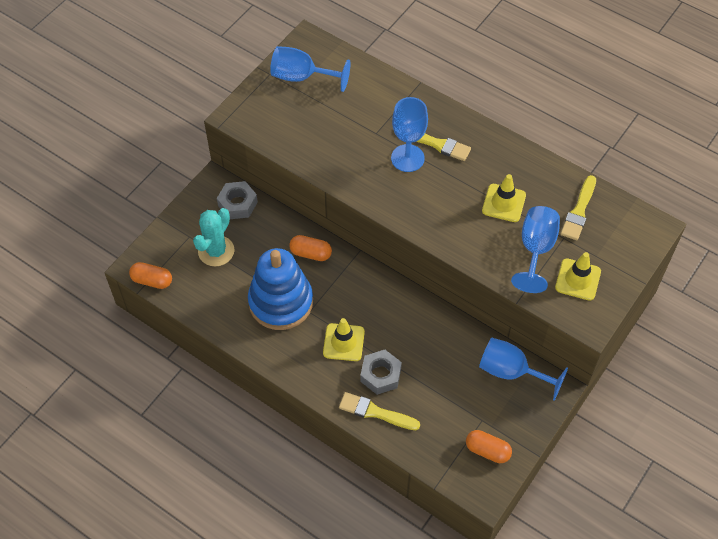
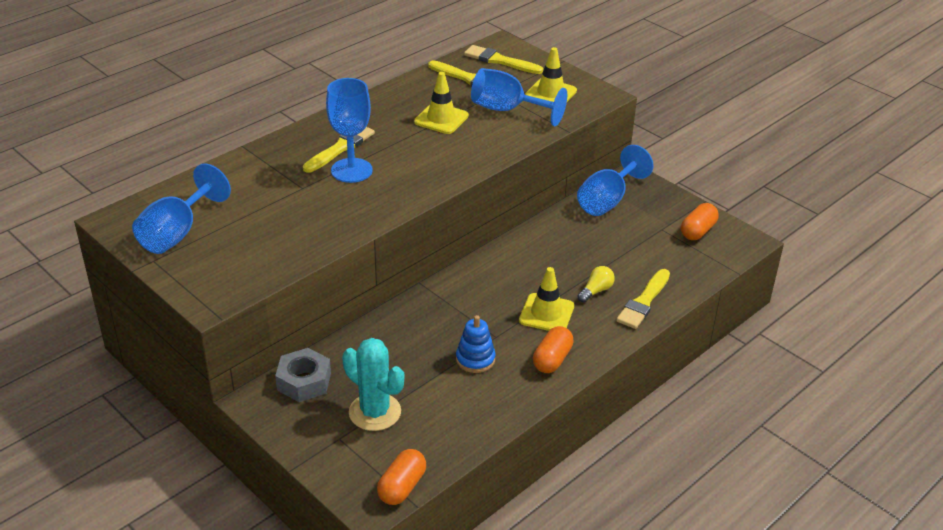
camera: 80 degrees left, 20 degrees down
(281, 302) = (475, 359): blue stacking toy -> blue stacking toy, size x0.46
(311, 253) = (410, 323): orange capsule -> orange capsule (552, 359)
(380, 375) = (596, 291): grey nut -> yellow light bulb
(622, 230) = (499, 61): none -> yellow brush

